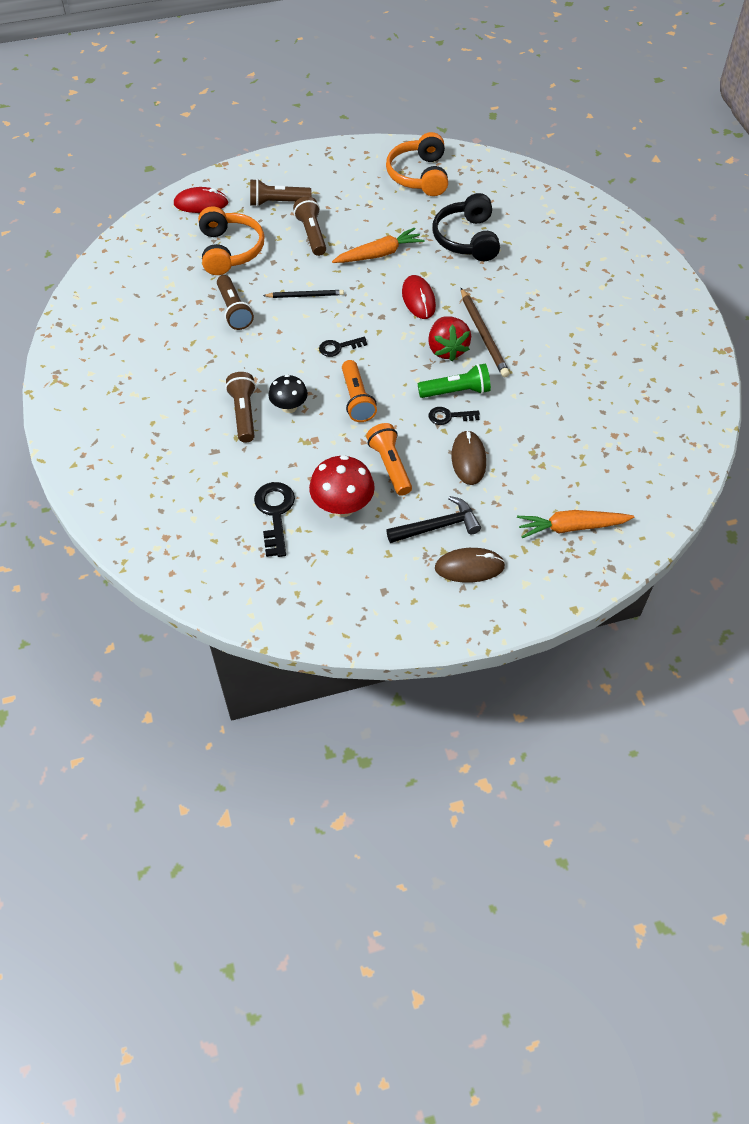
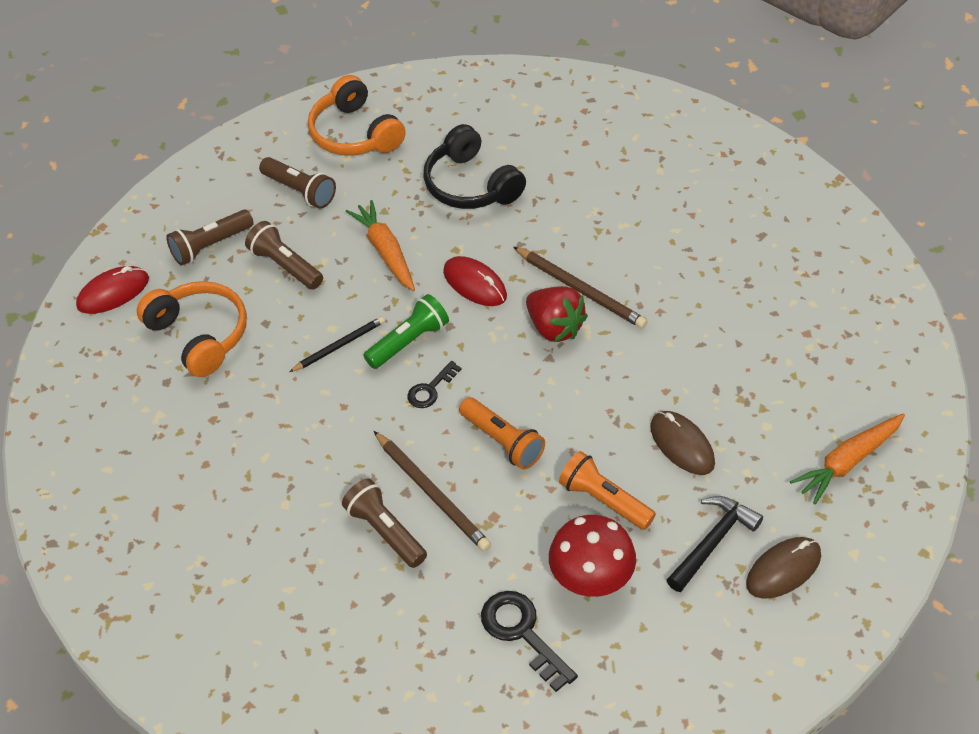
camera: 30 degrees left, 5 degrees down
(234, 310) = (267, 408): brown flashlight -> brown flashlight (300, 191)
(289, 407) = (432, 493): black mushroom -> brown pencil
(379, 254) = (385, 251): orange carrot -> orange carrot turned 60 degrees counterclockwise
(449, 416) = (621, 406): black key -> none
(456, 391) = (605, 372): green flashlight -> green flashlight (409, 341)

